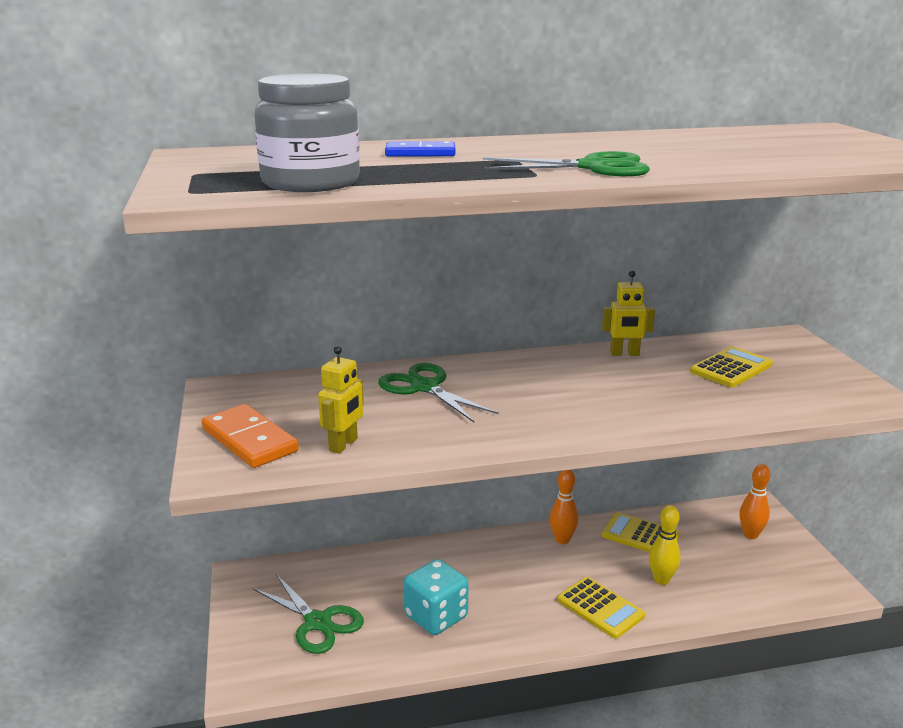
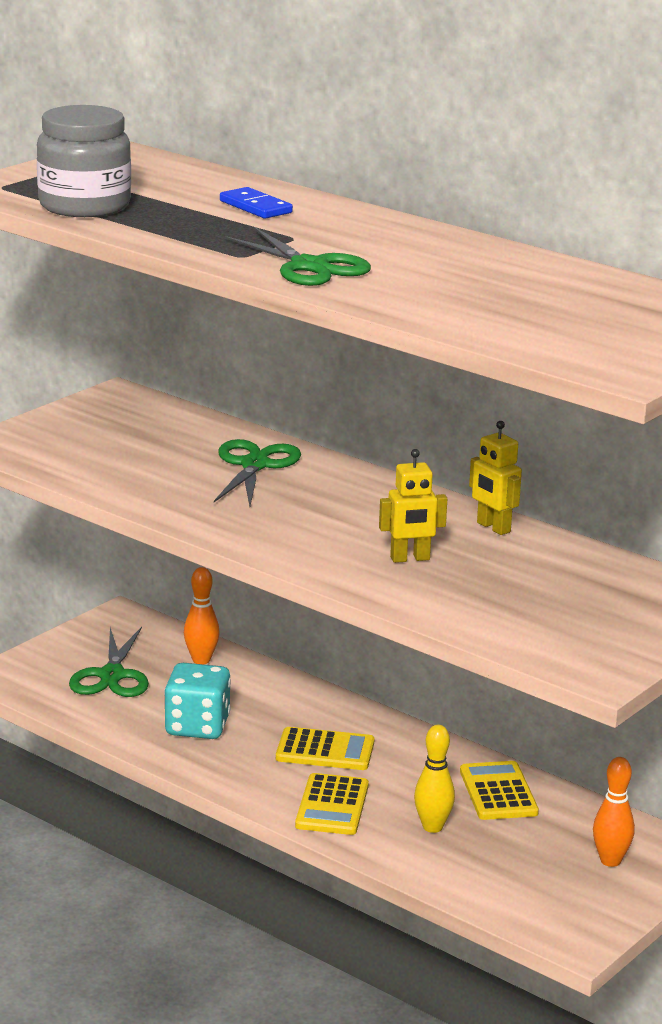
camera: 50 degrees right, 0 degrees up
(249, 440) = (55, 437): orange domino -> none
(343, 445) = (101, 470): yellow robot -> yellow robot (410, 559)
(562, 540) = (418, 749): orange bowling pin -> orange bowling pin (201, 660)
(731, 368) = (550, 586): yellow calculator -> yellow calculator (325, 750)

